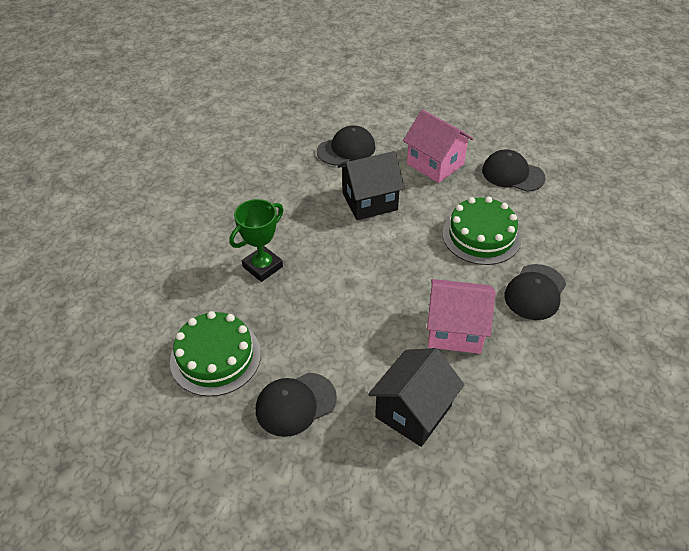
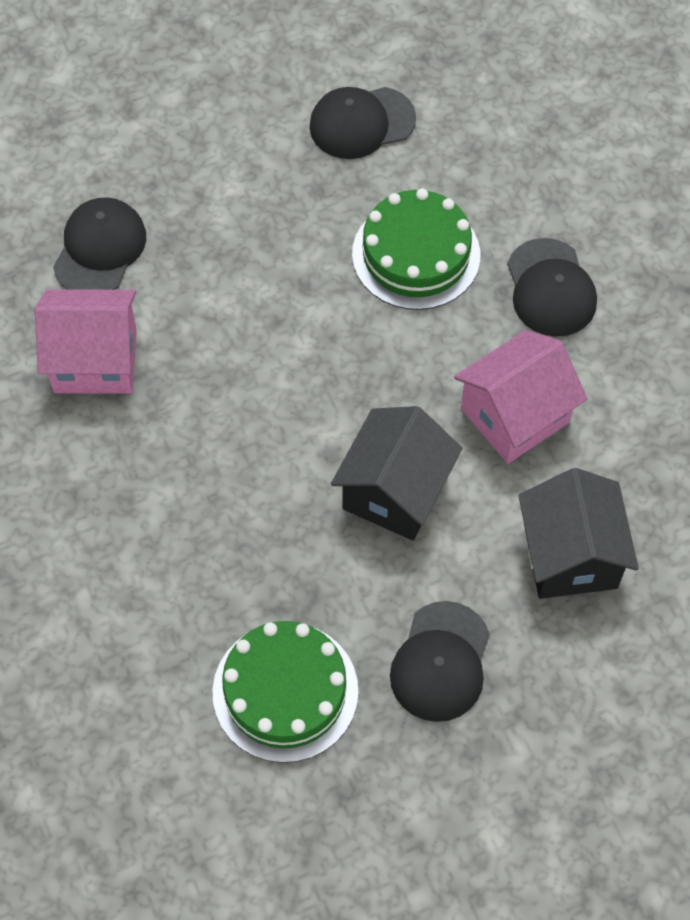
camera: 45 degrees left, 15 degrees up
(262, 267) = (198, 525): green trophy -> none
(370, 201) = (226, 312): black house -> black house (395, 492)
(435, 164) = (248, 182): pink house -> pink house (95, 360)

